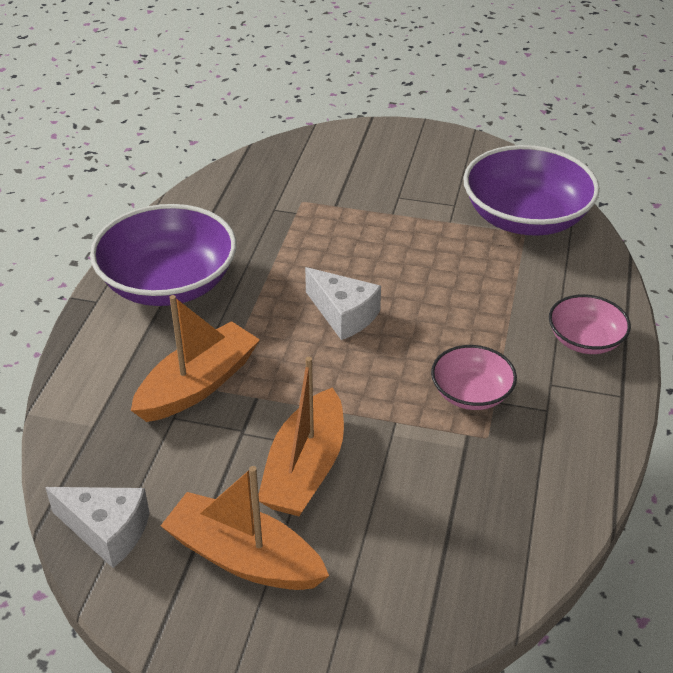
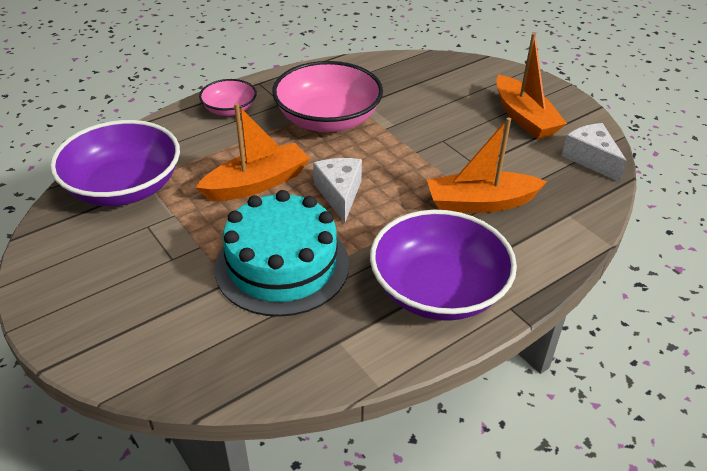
camera: 140 degrees left, 0 degrees up
(305, 468) = (457, 133): orange boat -> orange boat (257, 183)
(312, 235) = (282, 265): none -> turquoise cake
(471, 393) = (328, 119): pink bowl -> pink bowl, size x1.88

